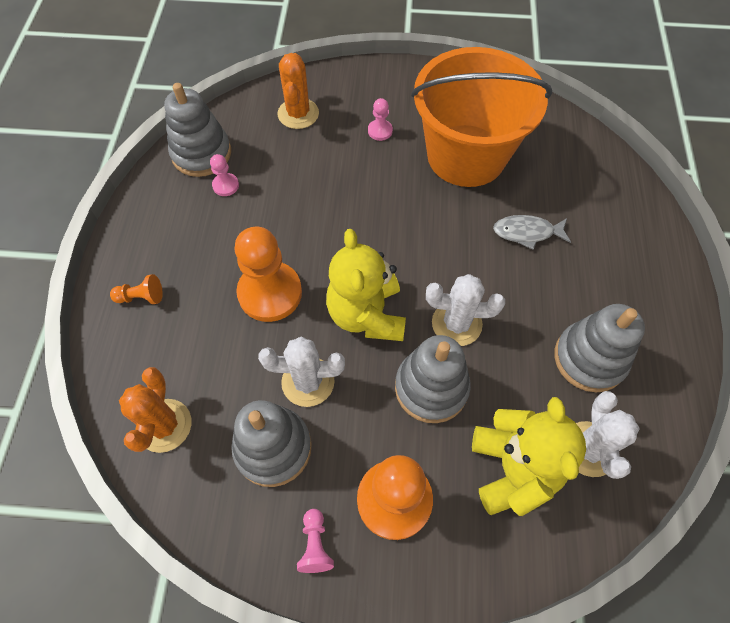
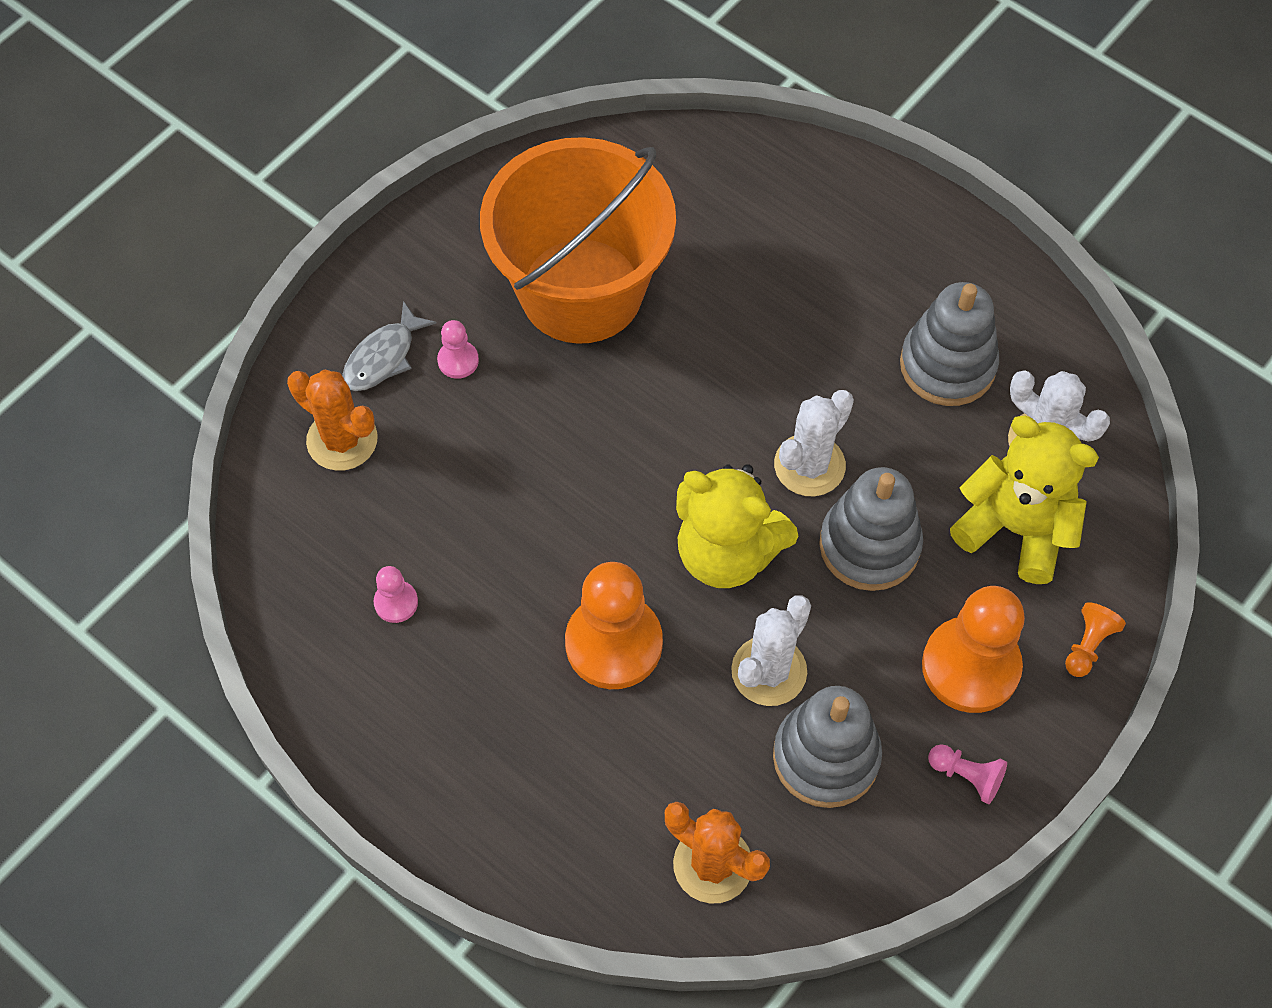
camera: 55 degrees left, 0 degrees up
(141, 297) = (502, 802): orange pawn -> orange pawn (1088, 645)
(201, 154) = (312, 603): grey stacking toy -> none
(527, 233) = (746, 307): grey fish -> grey fish (383, 357)

